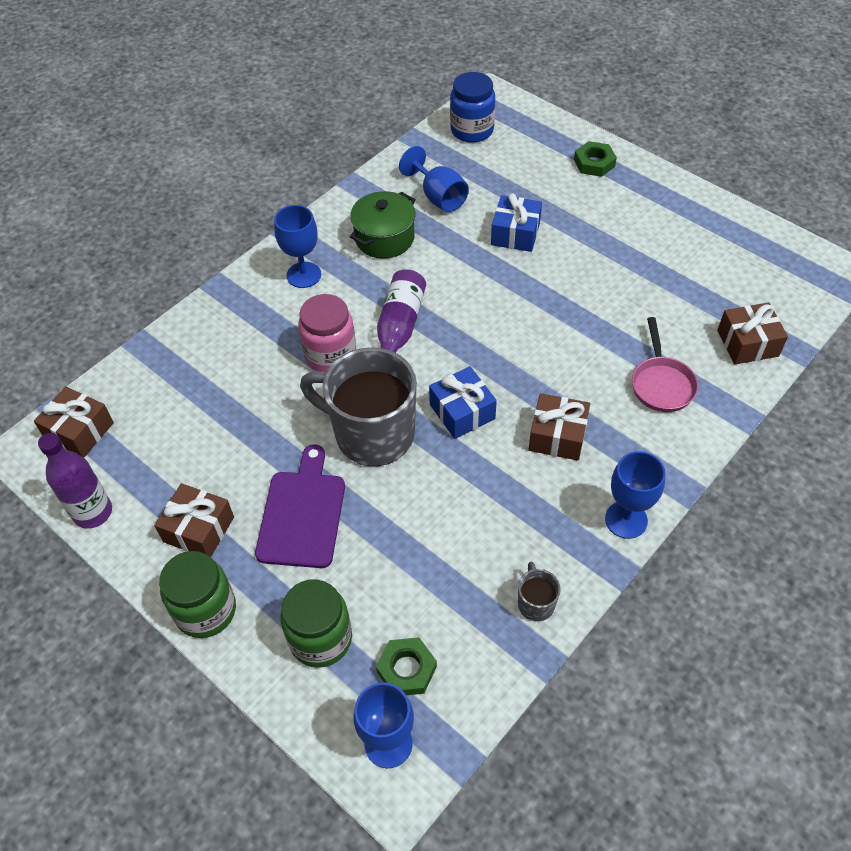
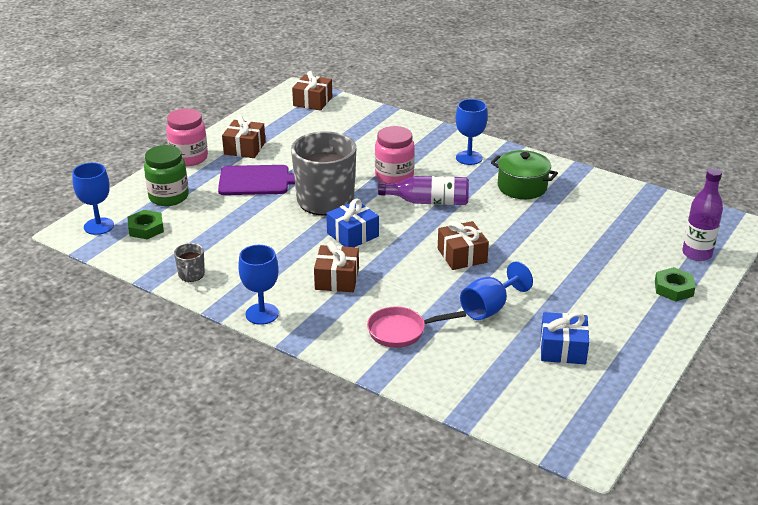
camera: 80 degrees right, 20 degrees down
(93, 512) = (254, 115): purple bottle -> purple bottle (697, 254)
(206, 610) = (189, 158): green jar -> pink jar
(438, 197) = (582, 207): blue goblet -> blue goblet (490, 308)
(472, 130) = (681, 218): blue jar -> none
(515, 233) = (554, 248): blue gift -> blue gift (562, 349)
(535, 603) = (191, 275): grey mug -> grey mug turned 105 degrees clockwise
(747, 343) = (463, 384): brown gift -> brown gift (462, 255)

